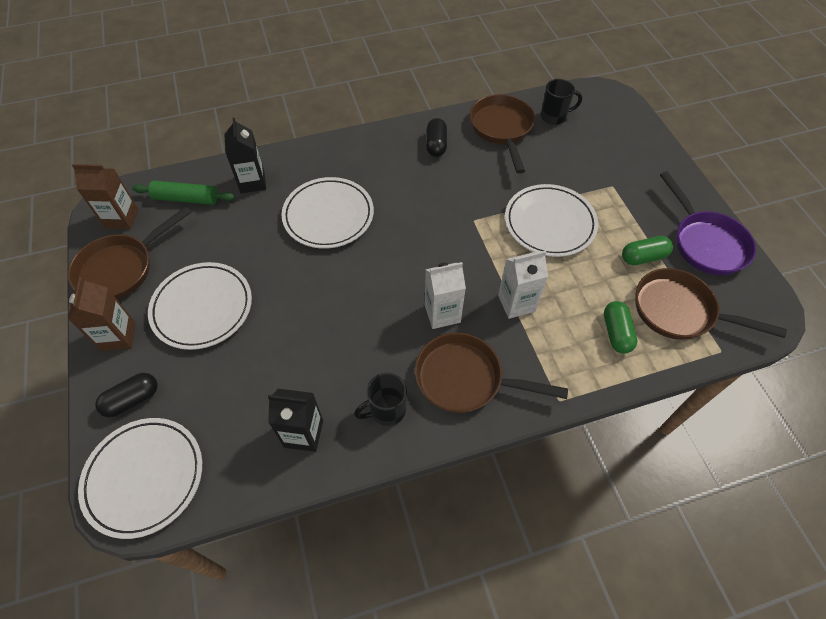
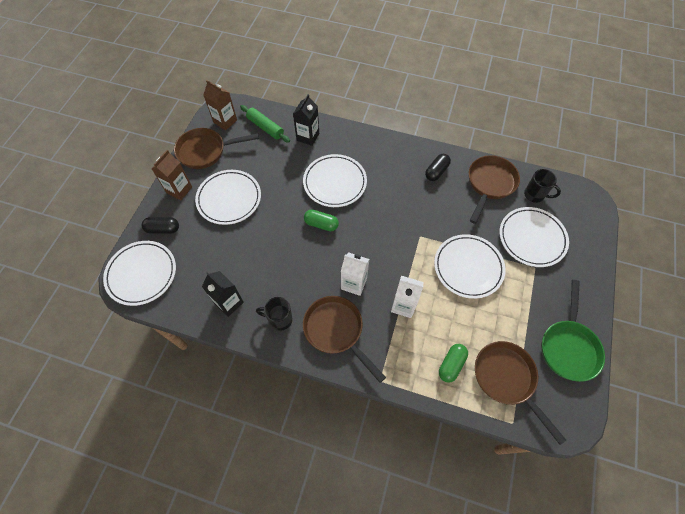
camera: 35 degrees right, 5 degrees up
(586, 160) = (532, 238): none -> white plate
(643, 257) = (513, 328): green capsule -> green capsule (321, 224)
(705, 243) = (568, 347): purple pan -> green pan

